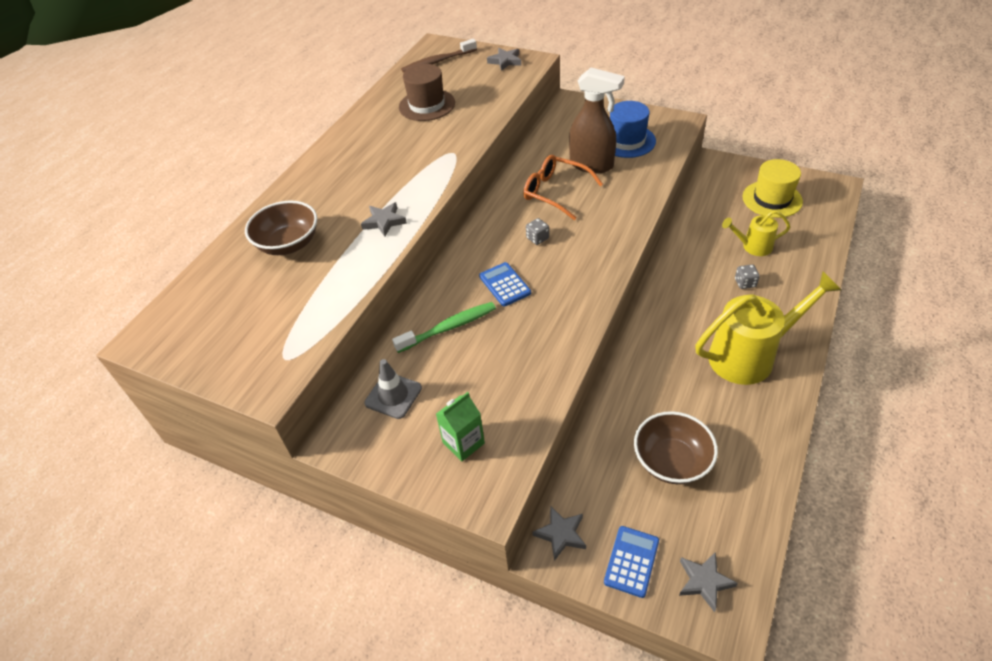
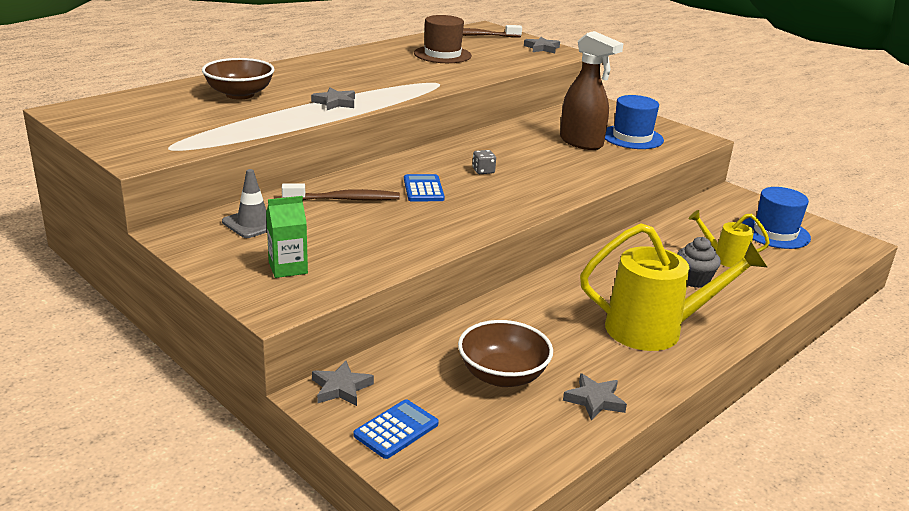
camera: 15 degrees right, 20 degrees down
(449, 327) = (345, 199): green toothbrush -> brown toothbrush
(555, 192) = (528, 149): orange glasses -> none
(704, 581) = (461, 469): grey star -> grey star (594, 400)
(745, 283) = (694, 280): grey dice -> grey cupcake
(772, 199) = (775, 233): yellow hat -> blue hat

